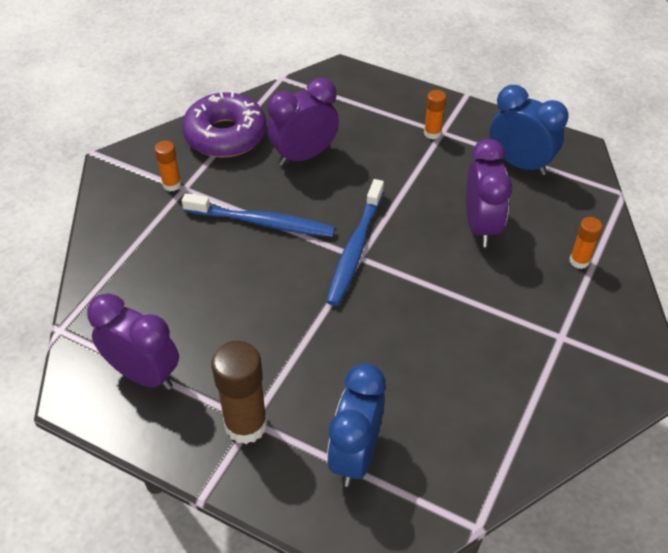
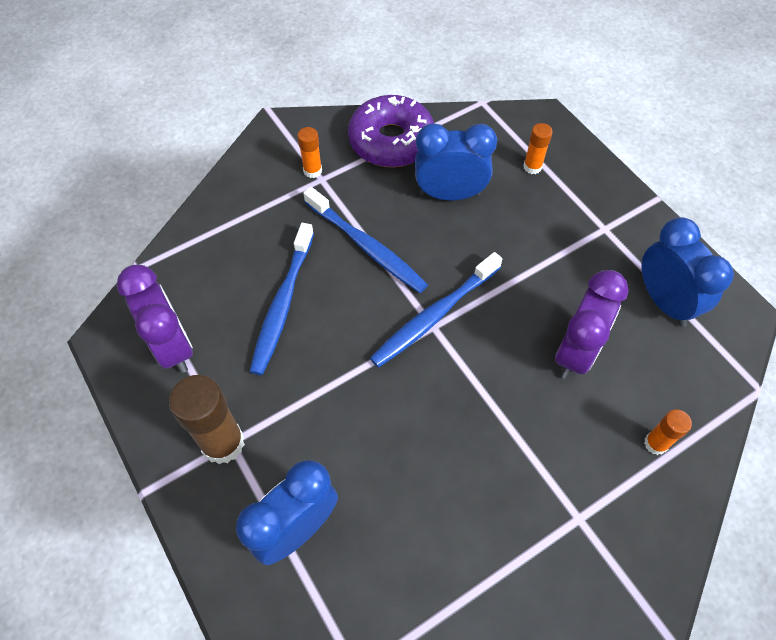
camera: 30 degrees right, 10 degrees up
(221, 297) = (282, 304): none -> blue toothbrush
(304, 155) = (450, 194): purple clock -> blue clock
(432, 133) = (593, 226): orange glue stick -> orange glue stick (532, 167)

